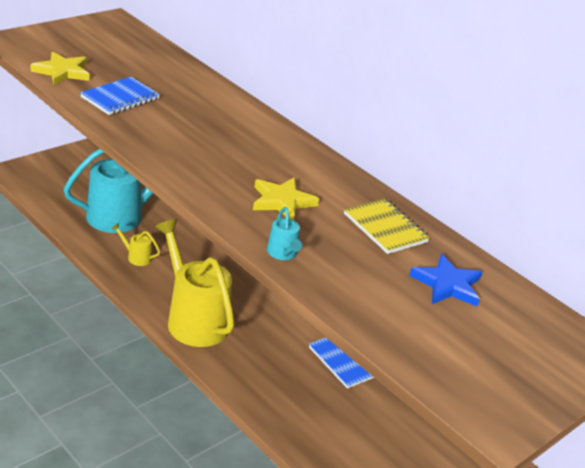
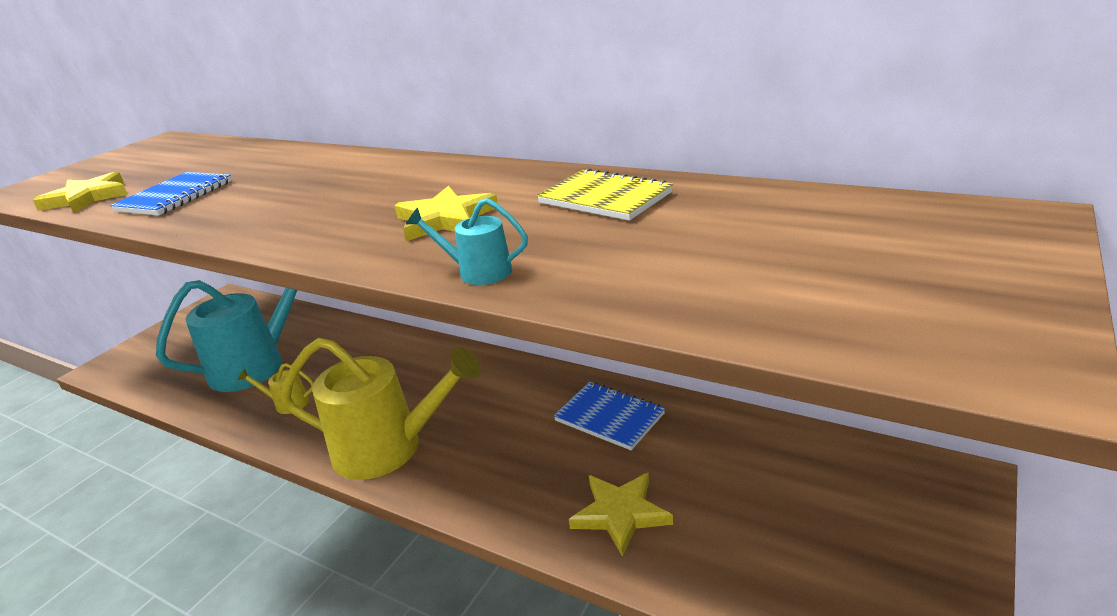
camera: 10 degrees left, 5 degrees down
(193, 319) = (389, 448): yellow watering can -> yellow watering can turned 150 degrees clockwise
(283, 253) = (478, 272): turquoise watering can -> turquoise watering can turned 135 degrees clockwise
(318, 423) = (620, 514): none -> yellow star
(447, 285) = (739, 223): blue star -> none

